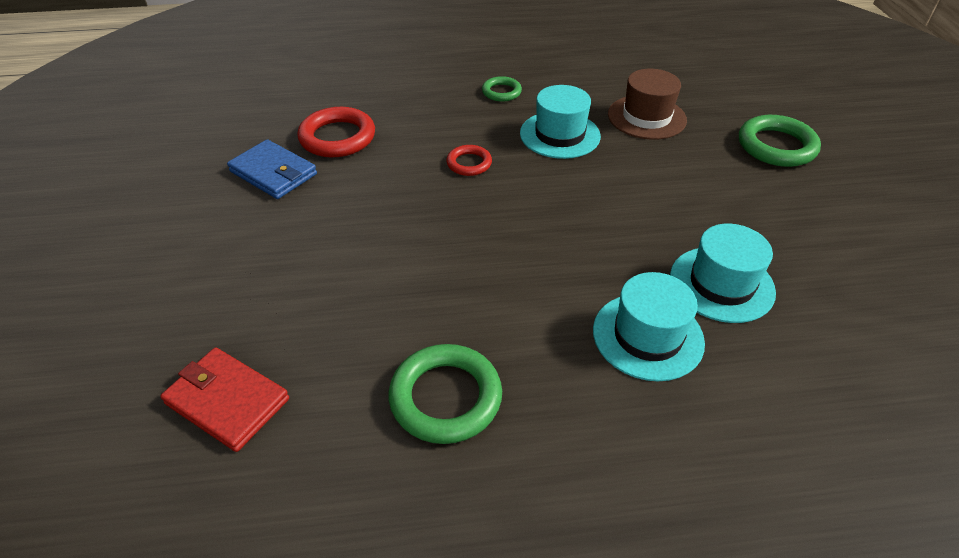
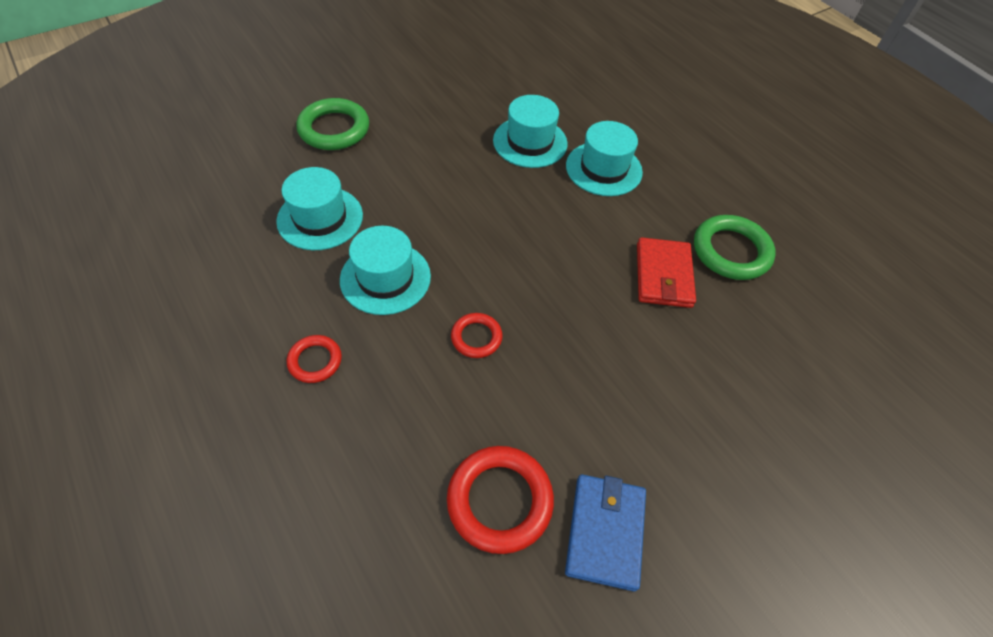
camera: 120 degrees left, 10 degrees up
(227, 401) = (844, 374): red wallet -> red wallet (663, 275)
(501, 92) = (315, 361): green ring -> red ring
(646, 117) = (320, 218): brown hat -> turquoise hat

